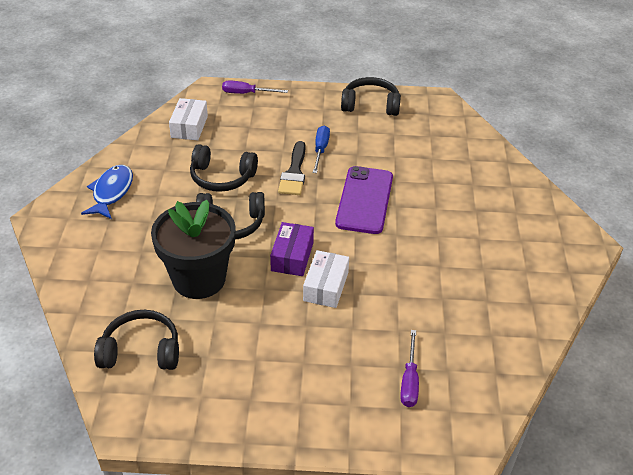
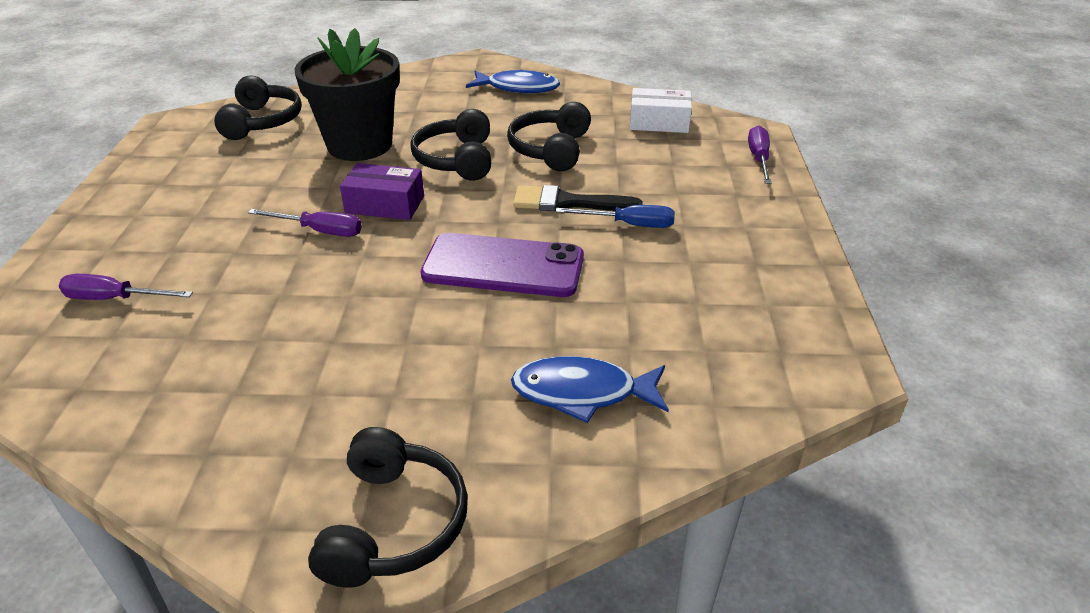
camera: 90 degrees right, 5 degrees down
(326, 286) = (319, 231): white box -> purple screwdriver
(370, 105) = (780, 277): black headphones -> black headphones (393, 524)
(466, 175) = (582, 393): none -> blue fish

